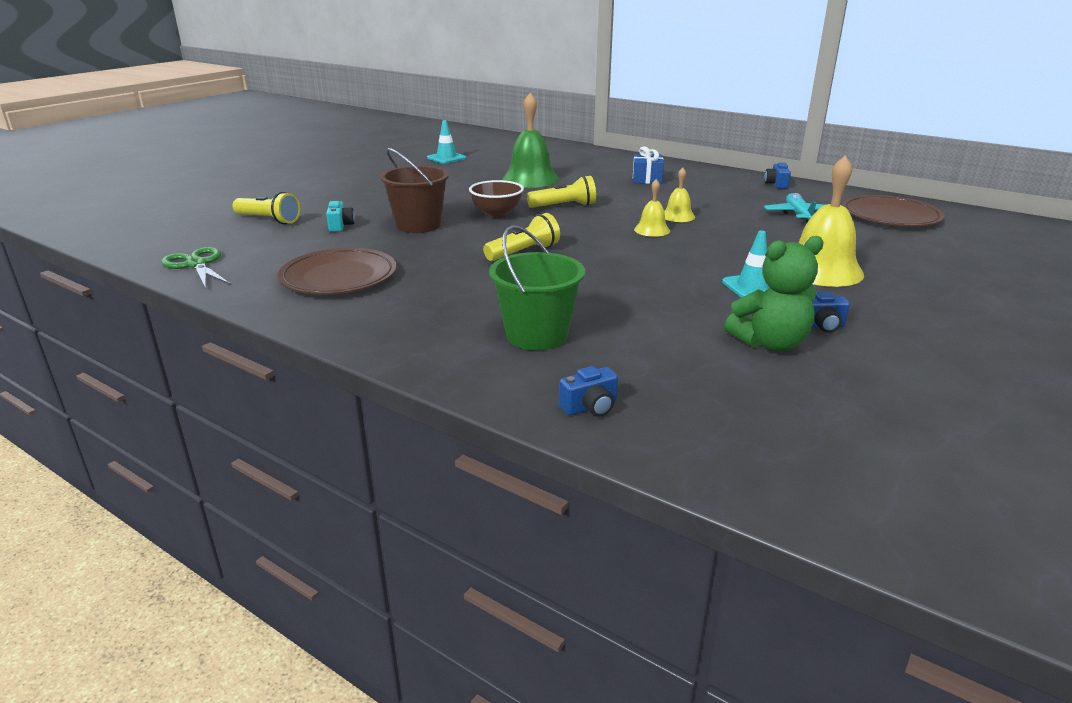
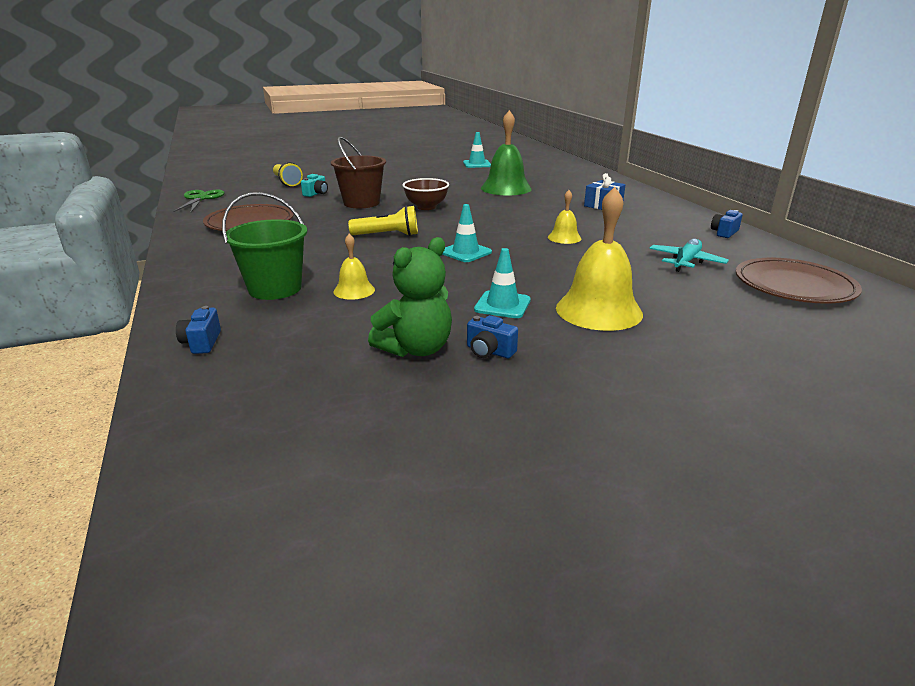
camera: 35 degrees right, 0 degrees up
(564, 206) = (488, 211): yellow flashlight -> none
(590, 407) = (202, 342): blue camera -> blue camera turned 75 degrees clockwise
(629, 250) = (465, 252): none -> turquoise traffic cone
(652, 230) = (518, 243): yellow bell -> yellow bell (354, 290)
(770, 343) = (416, 349): green teddy bear -> green teddy bear turned 60 degrees counterclockwise

